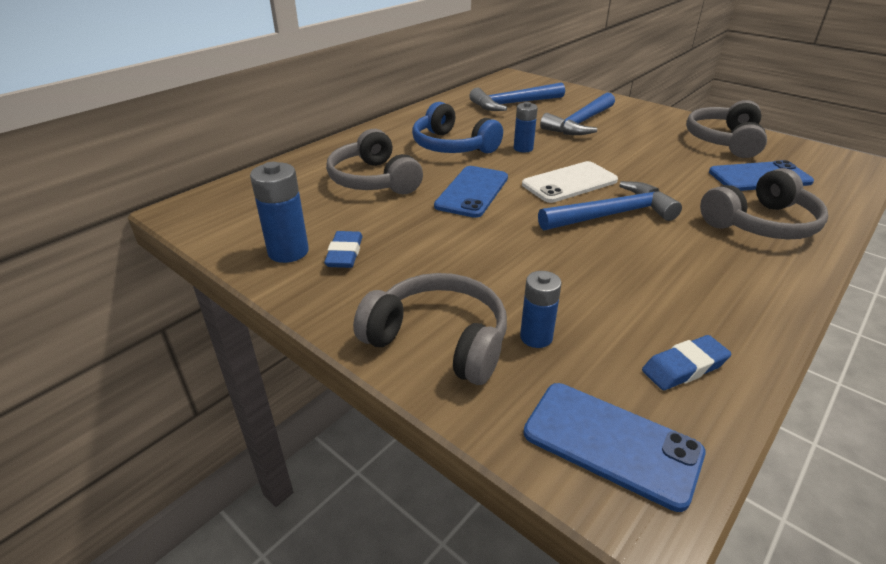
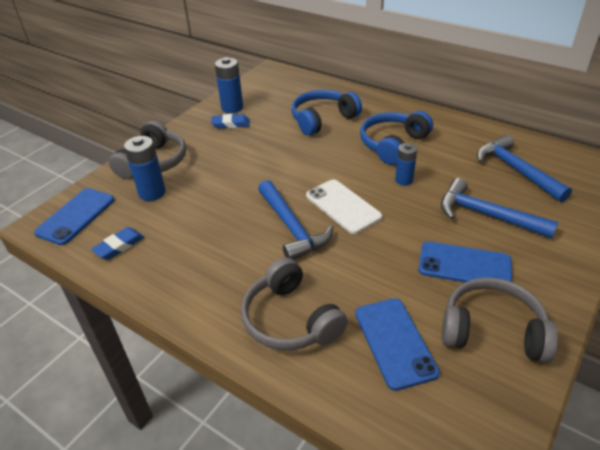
camera: 85 degrees right, 5 degrees up
(373, 180) = (322, 119): grey headphones -> blue headphones
(472, 192) = (315, 160): blue phone -> blue phone (464, 265)
(536, 337) = (152, 192): blue battery -> blue battery, size x1.50
(684, 367) = (119, 246): blue eraser -> blue eraser turned 75 degrees clockwise

